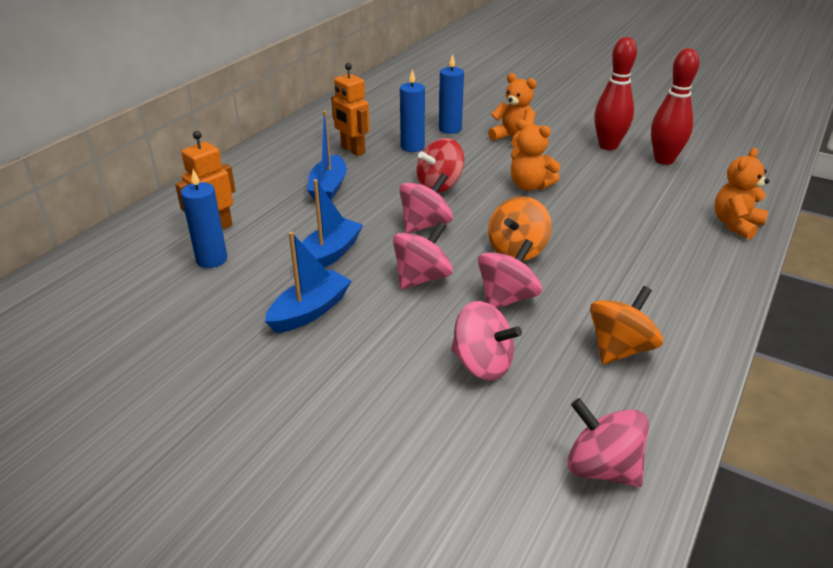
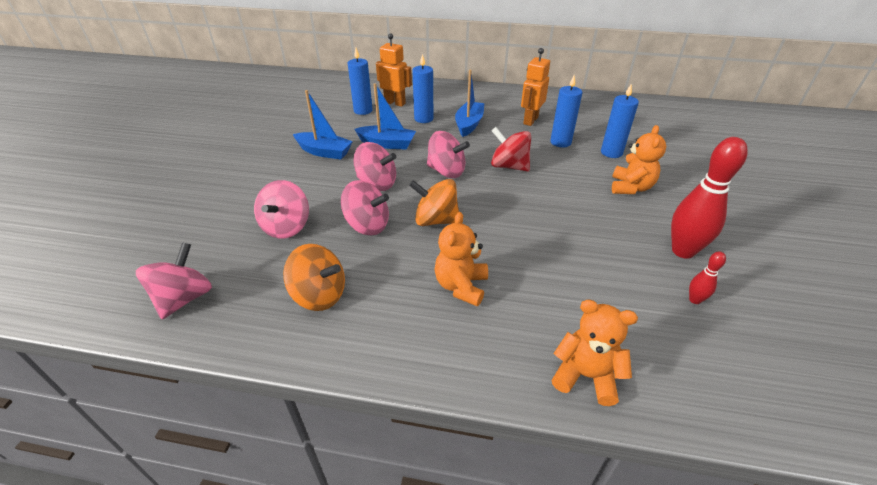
camera: 70 degrees right, 5 degrees up
(284, 215) = (423, 119): none -> blue candle
(328, 188) = (469, 124): blue boat -> blue boat turned 120 degrees clockwise
(530, 186) = (547, 211): orange teddy bear -> orange teddy bear (461, 286)
(664, 160) = (695, 300): red bowling pin -> red bowling pin, size x0.46

